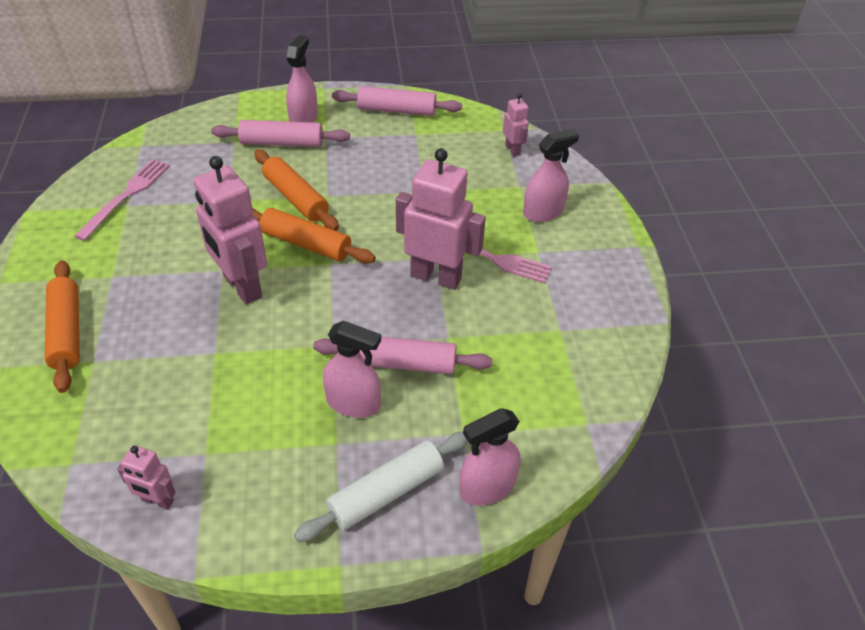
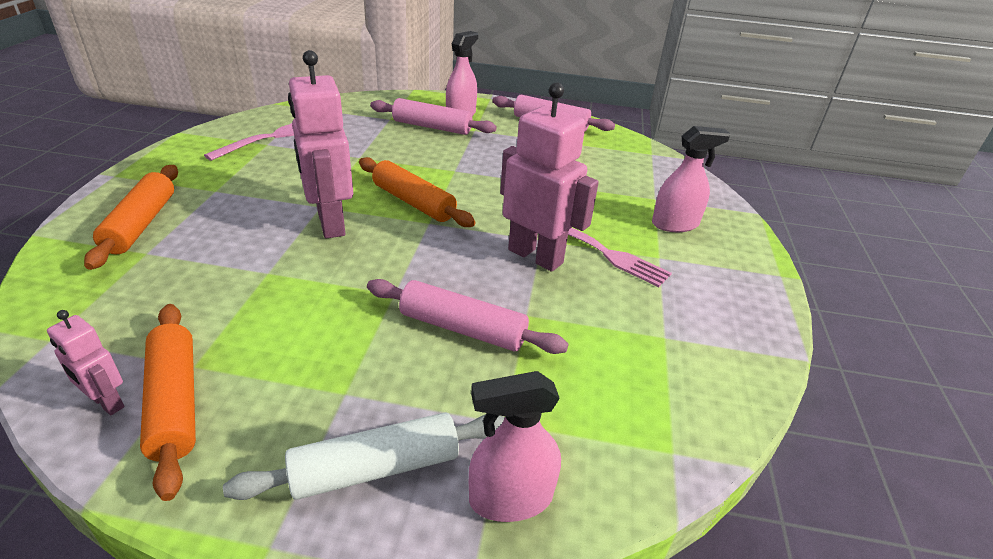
camera: 15 degrees right, 10 degrees down
(295, 198) = (422, 166): orange rolling pin -> orange rolling pin (174, 402)
(353, 403) = (387, 355): pink spray bottle -> none
(513, 150) = (656, 170): pink robot -> none

